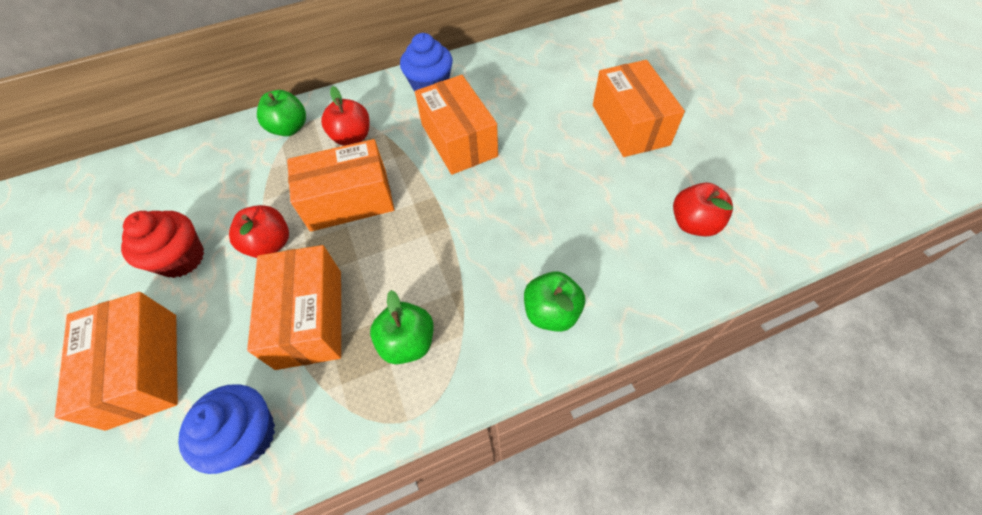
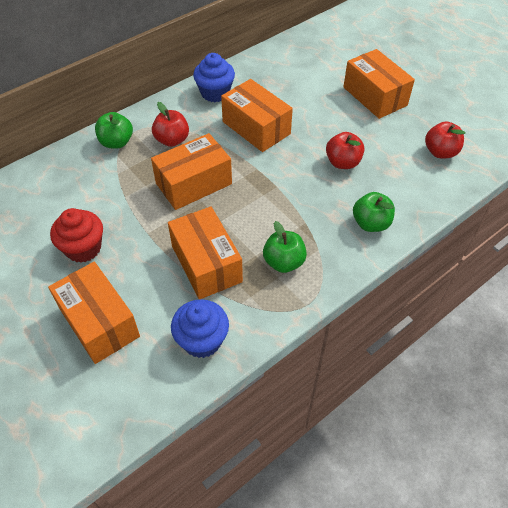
camera: 20 degrees left, 5 degrees down
(270, 244) = (149, 224): red apple -> red apple (343, 162)

